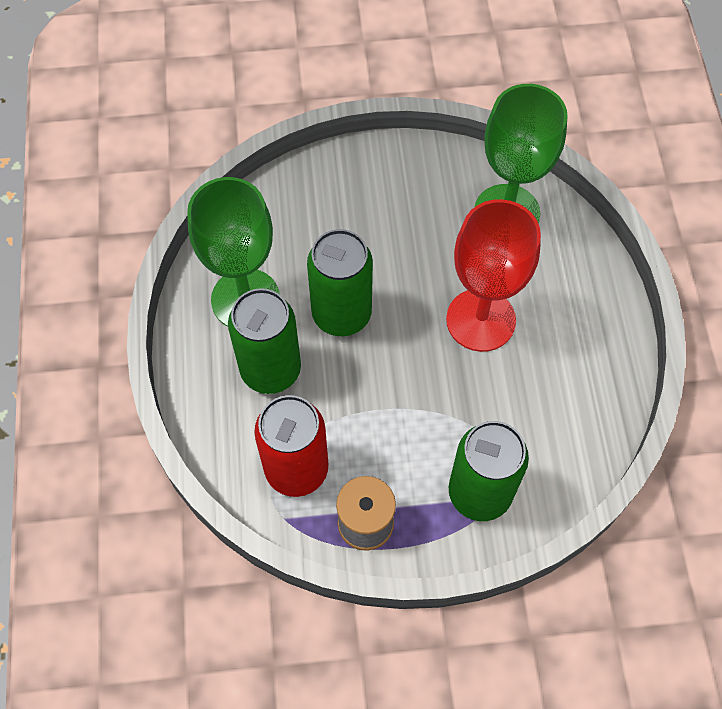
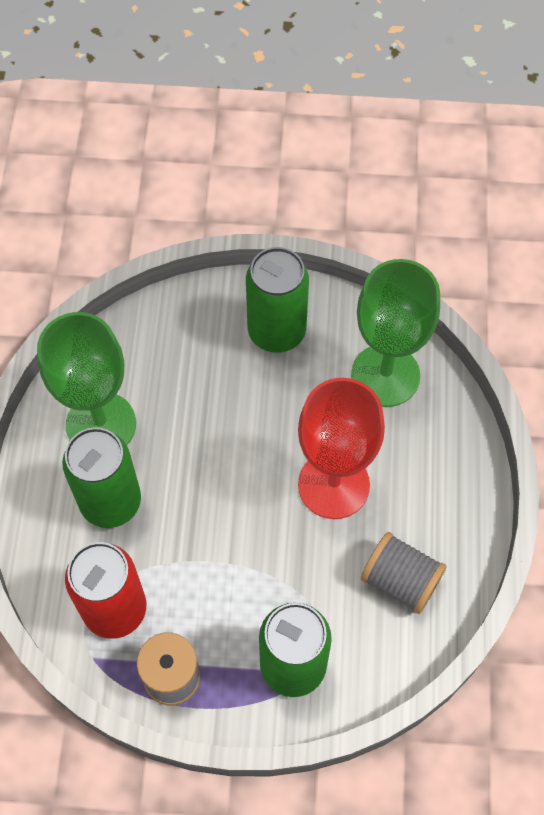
camera: 10 degrees right, 0 degrees up
(341, 314) = (194, 456): green can -> green can (276, 331)
(563, 397) = (400, 580): none -> grey spool

